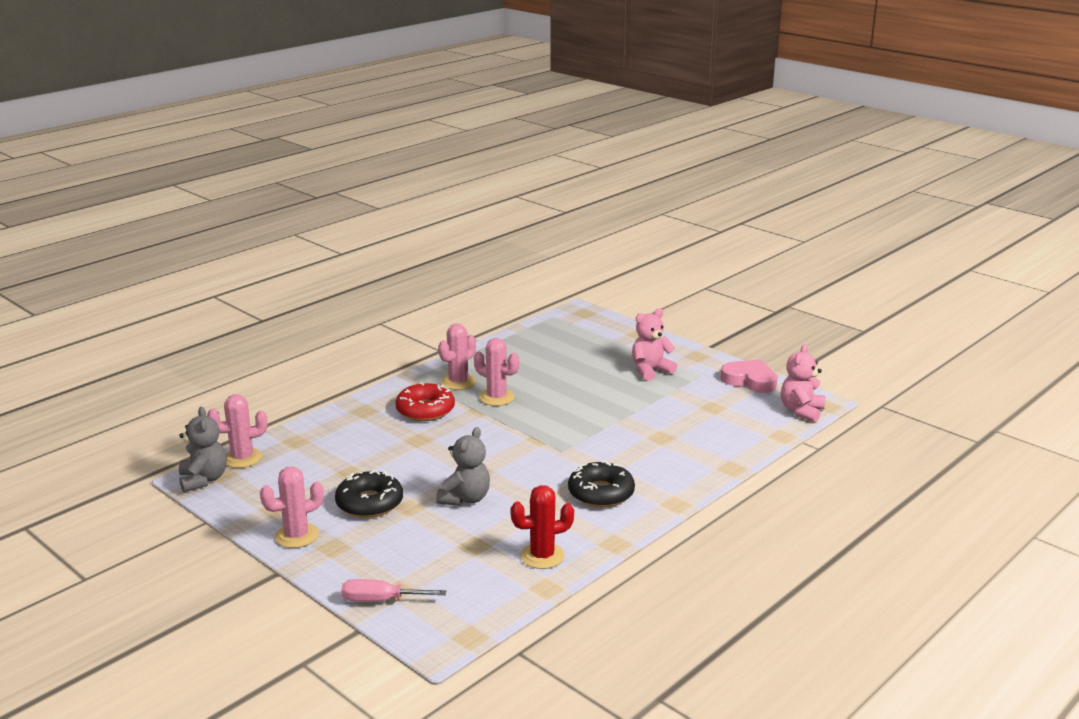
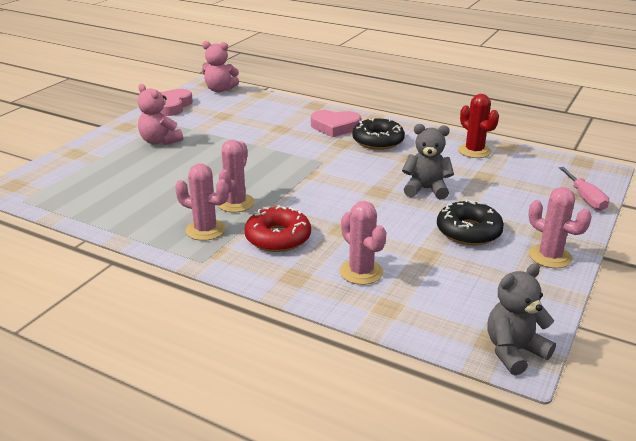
camera: 105 degrees left, 5 degrees up
(242, 458) = (449, 336): pink cactus -> pink cactus (361, 272)
(654, 472) = (335, 127): none -> pink heart

